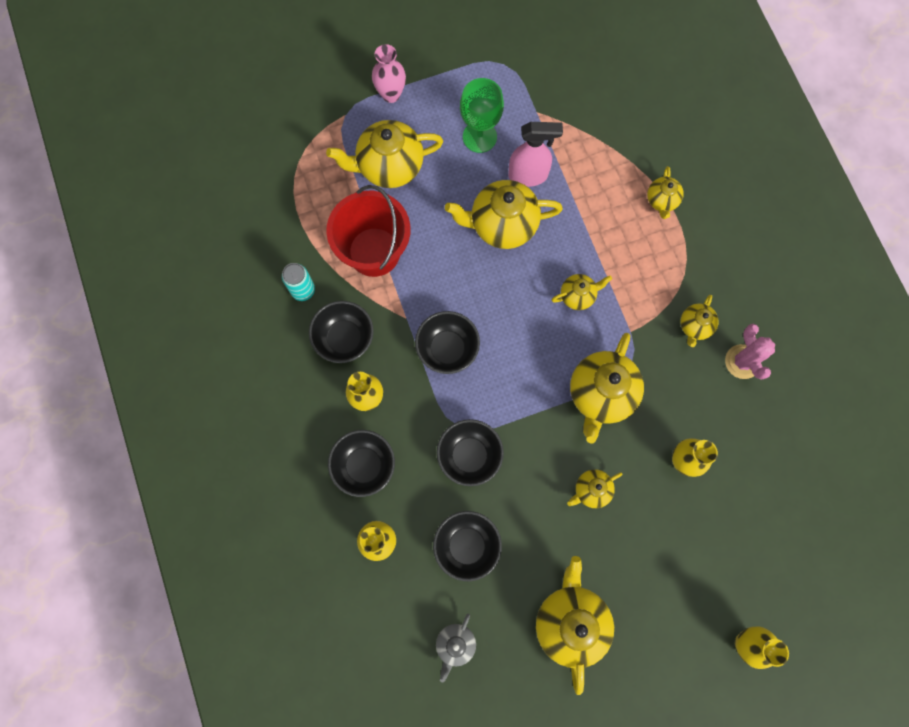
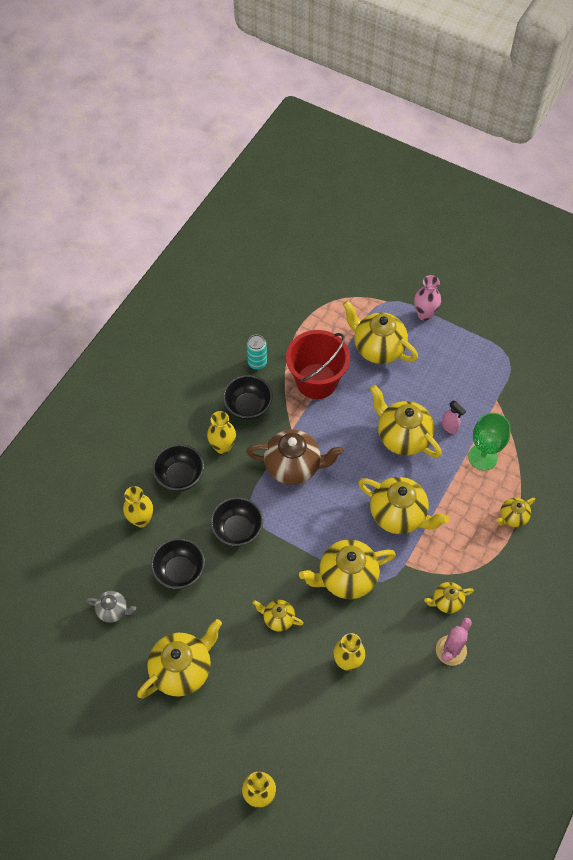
camera: 50 degrees right, 15 degrees down
(447, 349) = (293, 466): black bowl -> brown teapot
(455, 644) = (113, 610): grey teapot -> grey teapot turned 150 degrees counterclockwise
(479, 137) = (447, 381): green goblet -> green goblet (482, 457)
(528, 175) = (449, 427): pink spray bottle -> pink spray bottle, size x0.58
(578, 296) = (398, 515): yellow teapot -> yellow teapot, size x1.91

